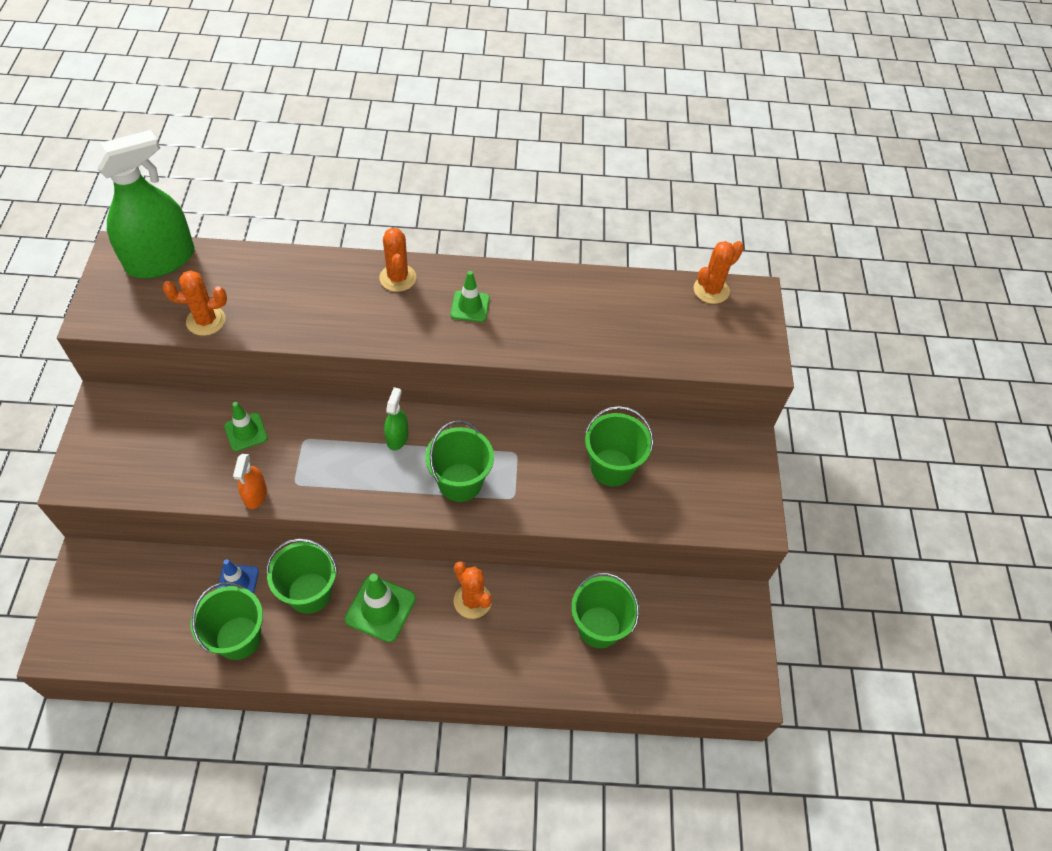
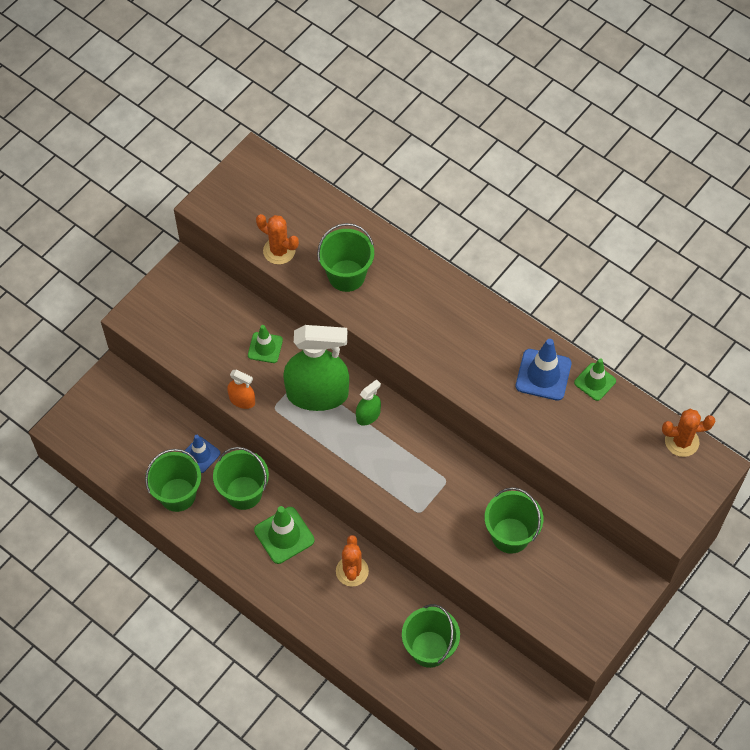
camera: 40 degrees right, 5 degrees up
(161, 260) = (278, 181): green spray bottle -> green spray bottle (317, 394)
(255, 495) = (242, 400): orange spray bottle -> orange spray bottle turned 105 degrees counterclockwise
(398, 278) = (439, 291): orange cactus -> none
(460, 482) = (389, 477): green bucket -> green bucket (346, 275)
(470, 306) = (476, 346): green traffic cone -> green traffic cone (595, 382)
(550, 299) = (543, 375): none -> blue traffic cone

